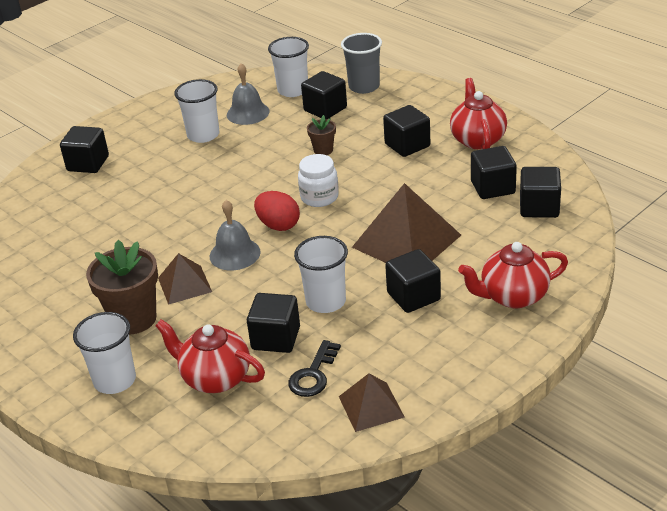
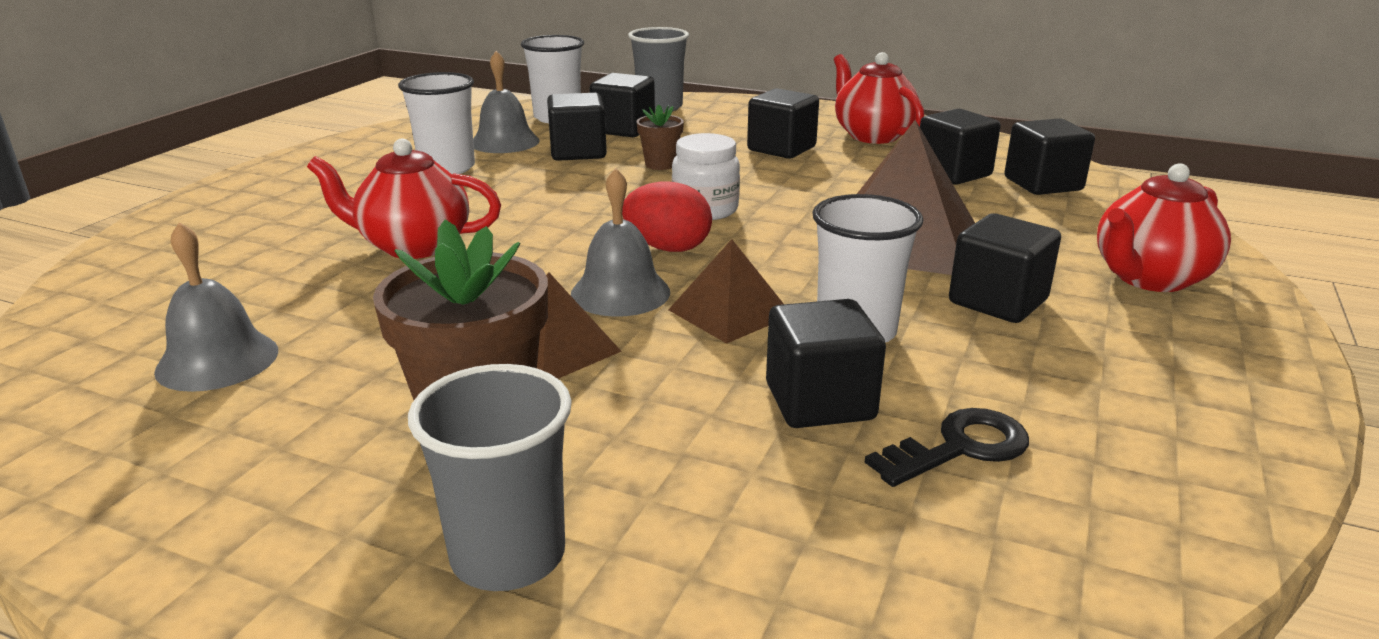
camera: 25 degrees left, 10 degrees down
(48, 263) = (217, 360): none -> grey bell
(88, 163) = (247, 217): black cube -> black cube (578, 152)
(115, 380) = (508, 555): white cup -> grey cup
(215, 378) = (757, 498): red teapot -> red teapot (414, 246)
(313, 374) = (959, 448): black key -> black key turned 120 degrees counterclockwise
(371, 406) = (1139, 481): brown pyramid -> brown pyramid (730, 312)

